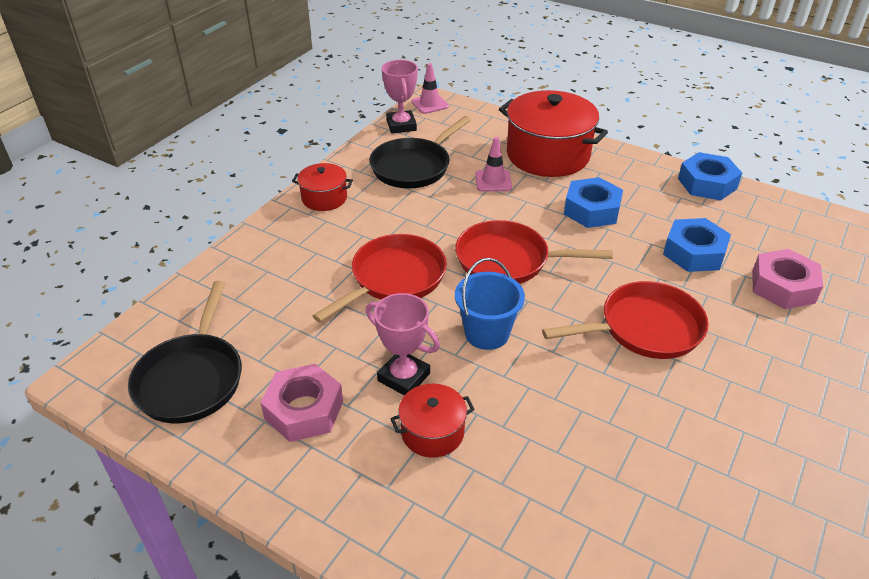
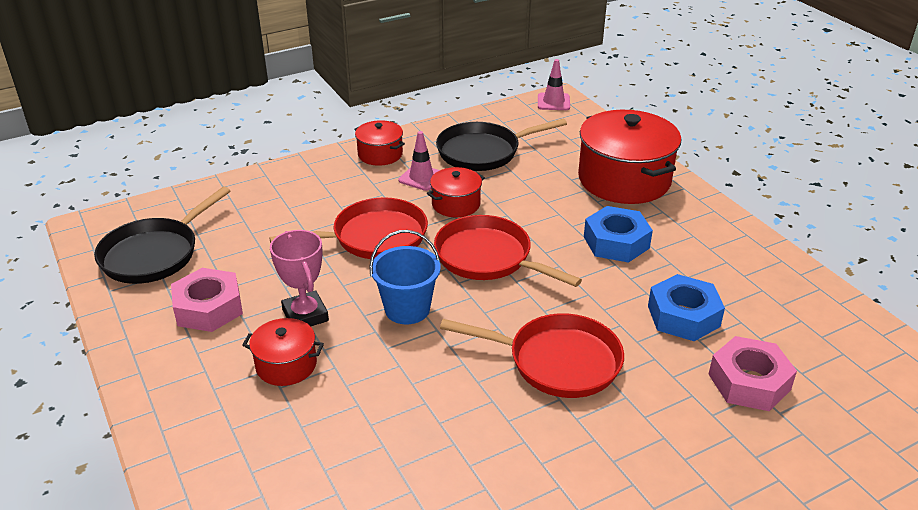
camera: 30 degrees right, 5 degrees down
(401, 125) = (507, 113): pink trophy -> none
(436, 222) = (456, 204): none -> red pot
(493, 181) = (545, 186): pink traffic cone -> pink traffic cone (421, 178)
(707, 183) = (771, 258): blue nut -> none

